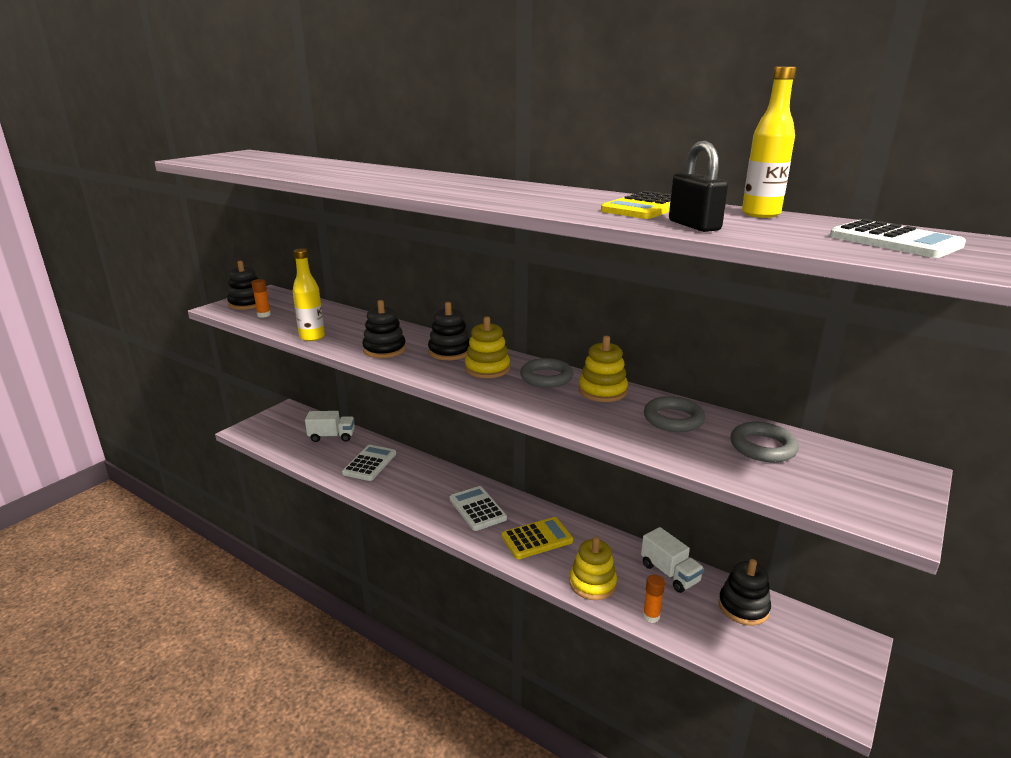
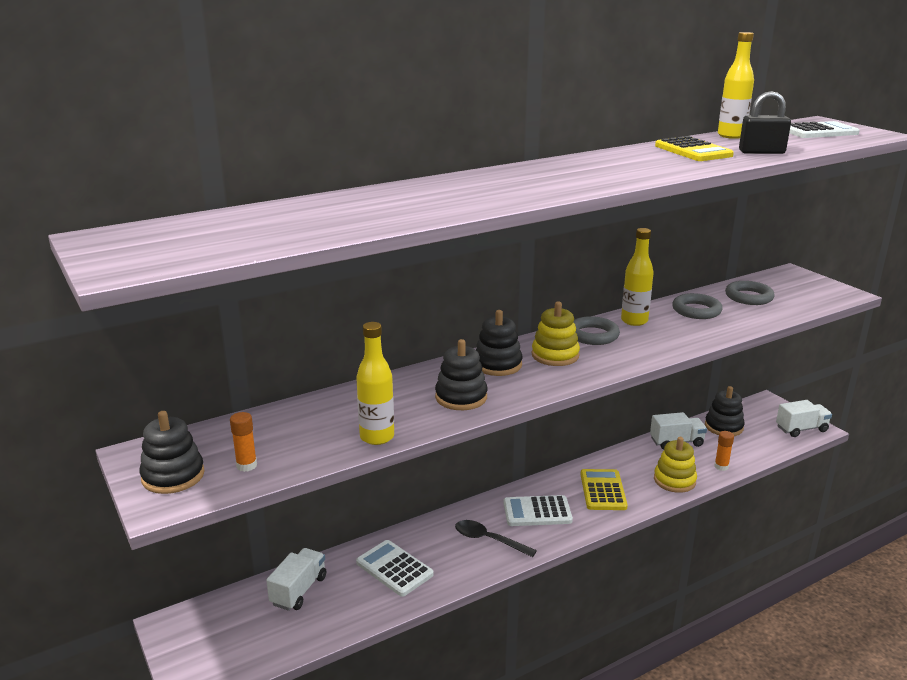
camera: 65 degrees left, 0 degrees up
(425, 494) = (489, 540): none -> black spoon
(602, 391) = (634, 321): yellow stacking toy -> yellow bottle
(819, 686) = (801, 429): none -> white truck

